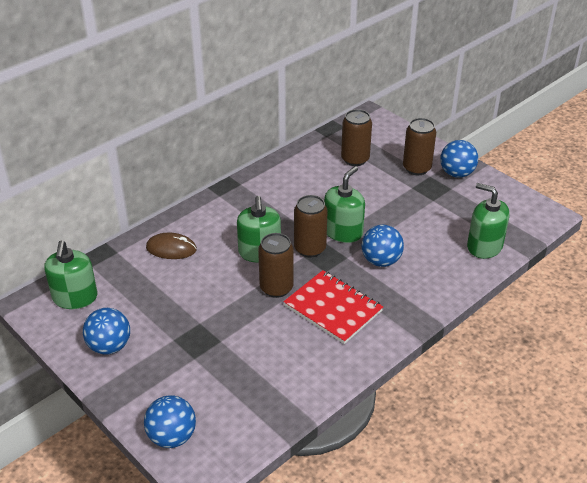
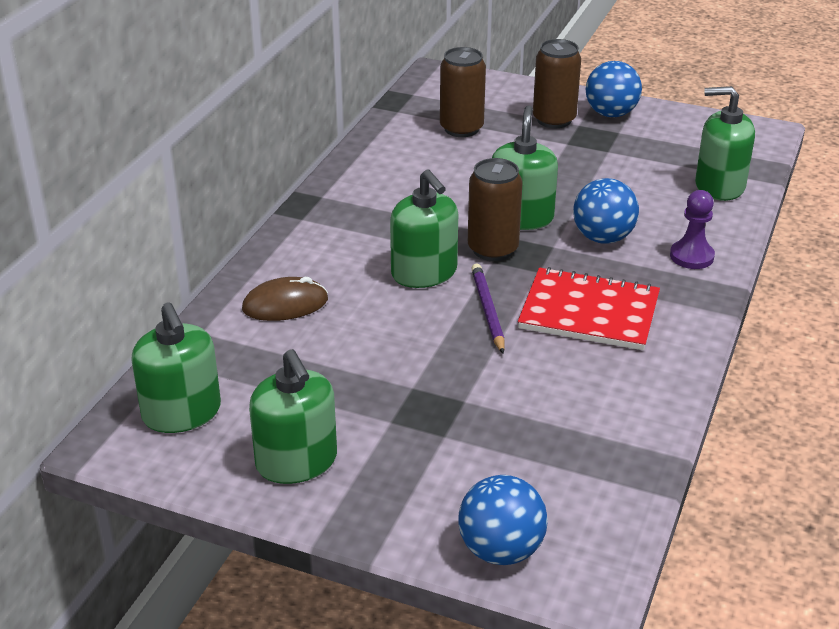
camera: 25 degrees left, 5 degrees down
(109, 346) = (296, 462): blue ball -> green soap dispenser
(276, 288) = (487, 310): brown can -> purple pencil
(425, 290) = (691, 256): none -> purple pawn

